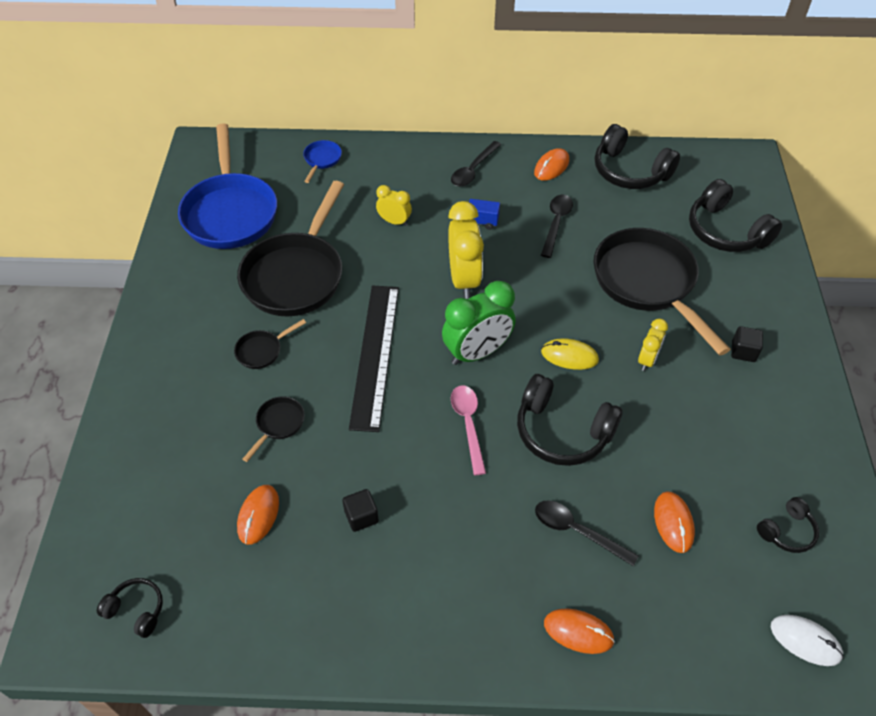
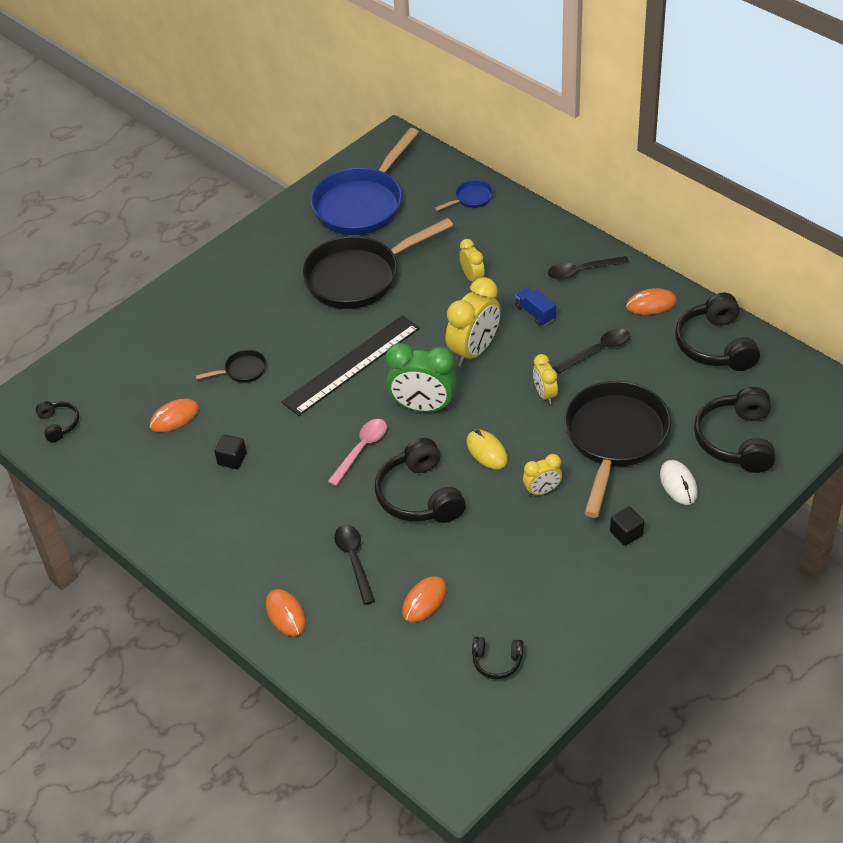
camera: 45 degrees right, 5 degrees down
(262, 351) = (281, 316): black pan -> none
(558, 281) = (545, 395): none -> yellow clock
(805, 641) = (422, 726): white mouse -> white mouse (678, 484)

